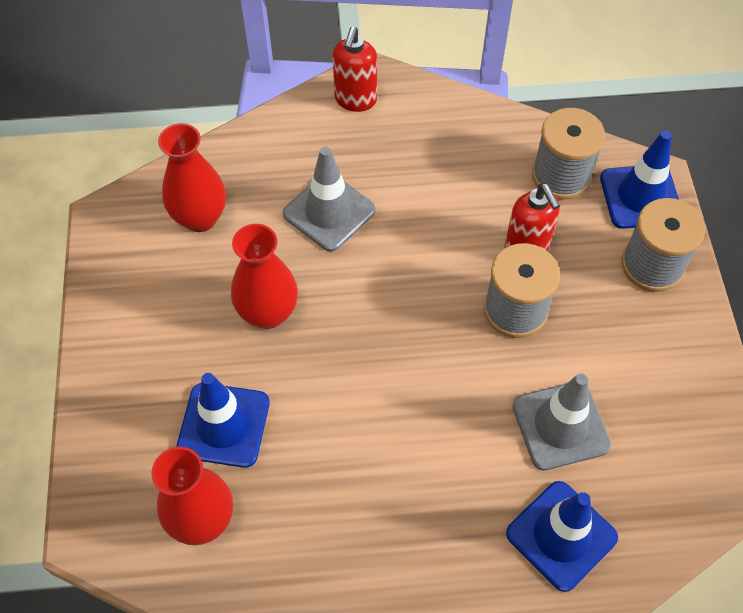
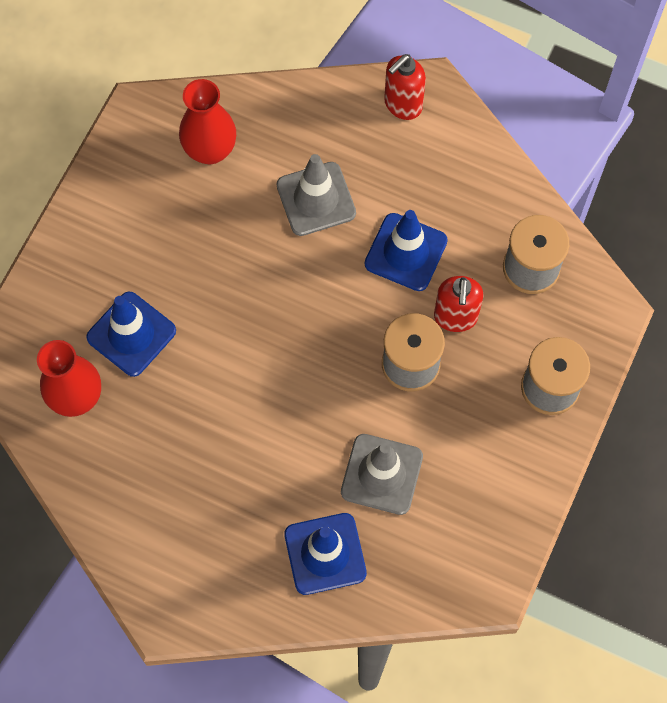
camera: 30 degrees right, 10 degrees up
(268, 313) = (216, 261): red vase -> none
(640, 197) = (585, 322): blue traffic cone -> blue traffic cone (406, 252)

